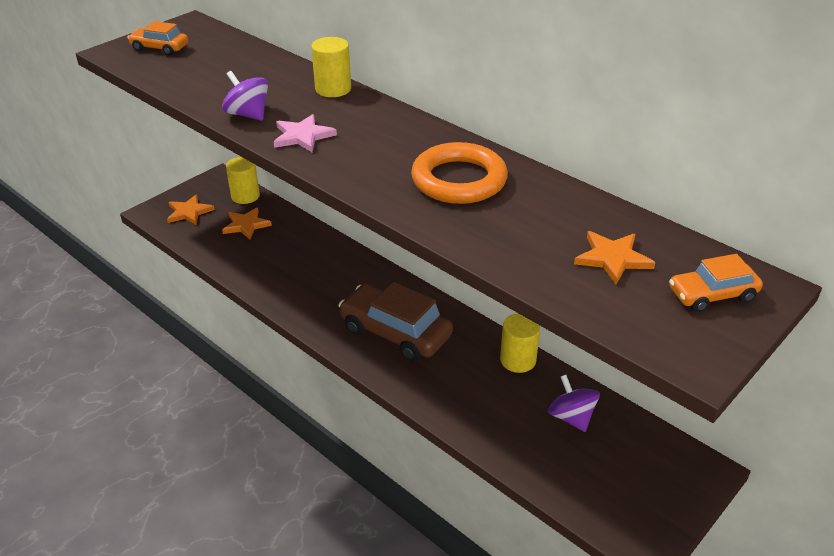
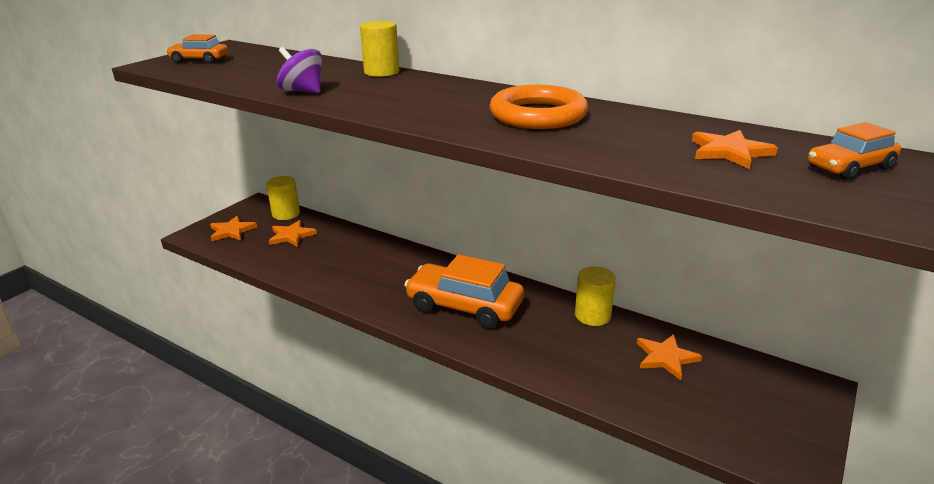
camera: 10 degrees left, 10 degrees down
(302, 136) = (365, 100): pink star -> none
(395, 332) = (464, 306): brown car -> orange car
(571, 417) = (665, 358): purple spinning top -> orange star

